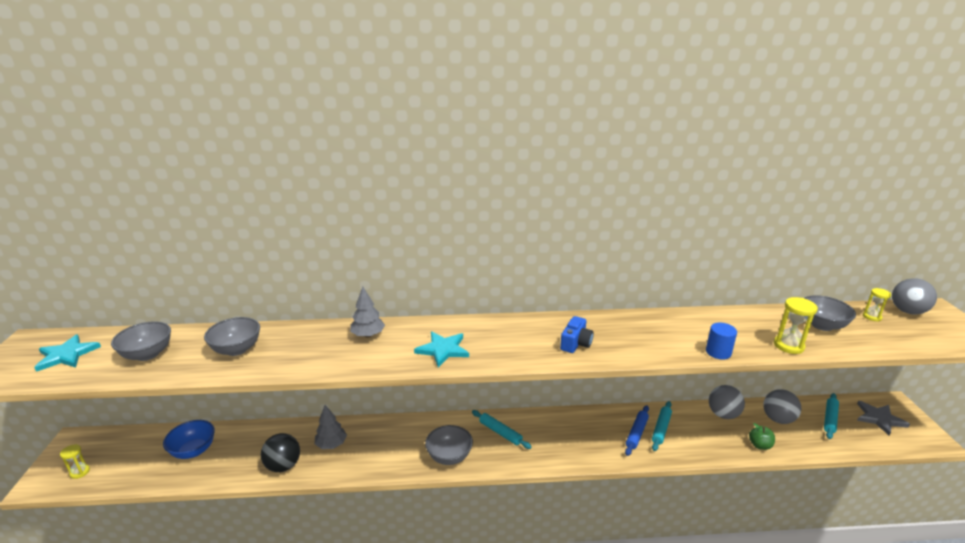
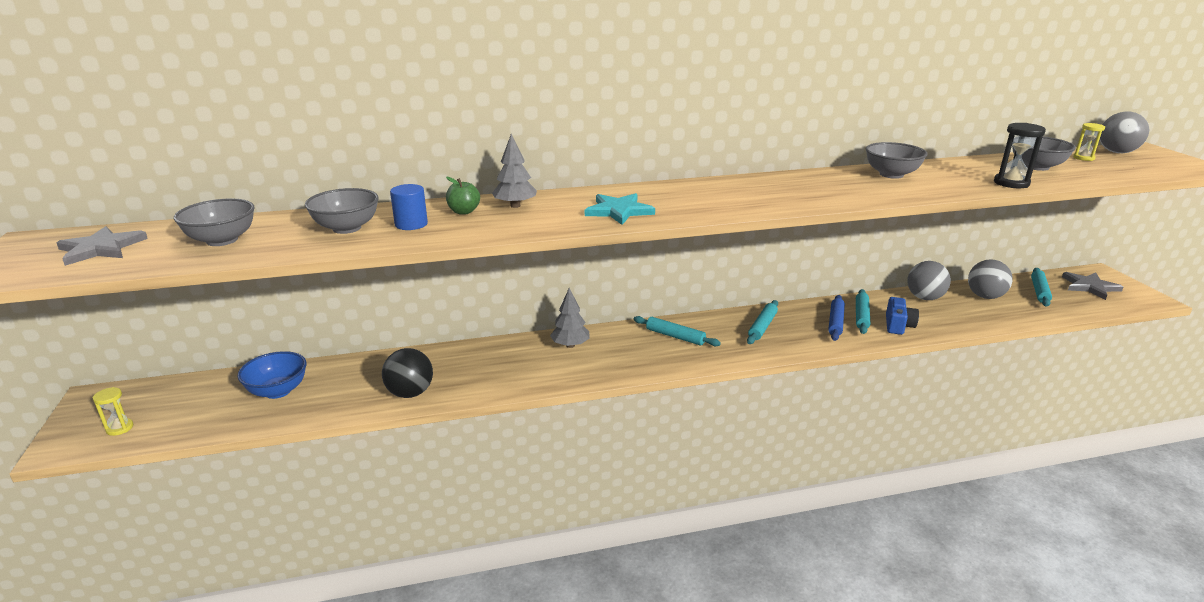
camera: 10 degrees left, 0 degrees up
(67, 355) = (101, 248): turquoise star -> grey star
(331, 444) = (465, 367): grey tree -> grey tree (570, 345)
(449, 456) = (622, 363): grey bowl -> grey bowl (891, 174)
(574, 430) = (762, 326): none -> turquoise rolling pin
(576, 343) = (775, 196): blue camera -> blue camera (898, 325)
(718, 352) = (939, 192): blue cylinder -> blue cylinder (411, 224)
(759, 445) = (975, 320): green apple -> green apple (464, 212)
(788, 346) = (1011, 183): yellow hourglass -> black hourglass

